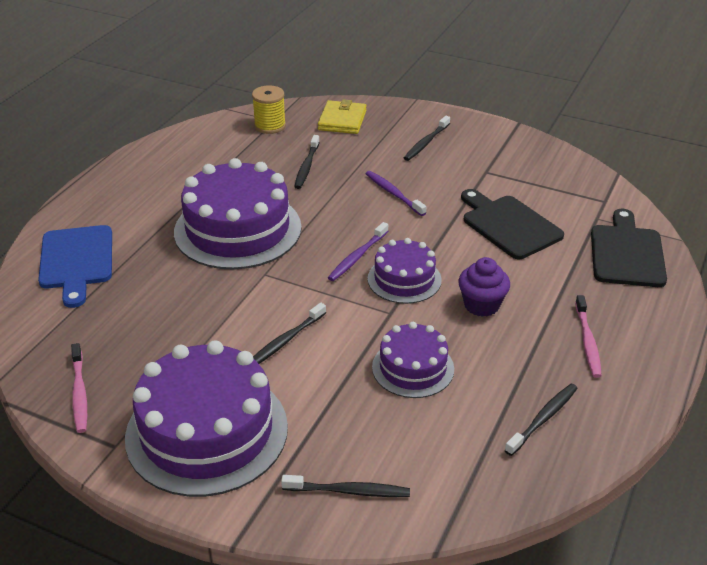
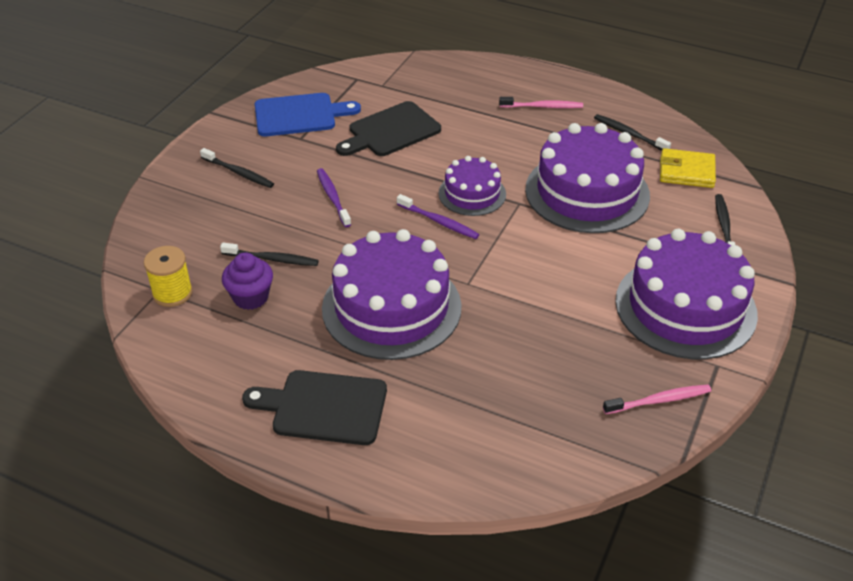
camera: 90 degrees left, 5 degrees up
(76, 261) = (450, 440): blue cutting board -> blue cutting board (299, 115)
(285, 341) = (565, 265): black toothbrush -> none
(342, 120) = (175, 233): yellow wallet -> yellow wallet (686, 171)
(393, 193) = (333, 197): purple toothbrush -> purple toothbrush turned 105 degrees clockwise
(413, 368) = (587, 192): purple cake -> purple cake, size x1.83
(481, 305) = (504, 153): purple cupcake -> purple cupcake (250, 297)
(626, 253) = (432, 77): black cutting board -> black cutting board (324, 407)

